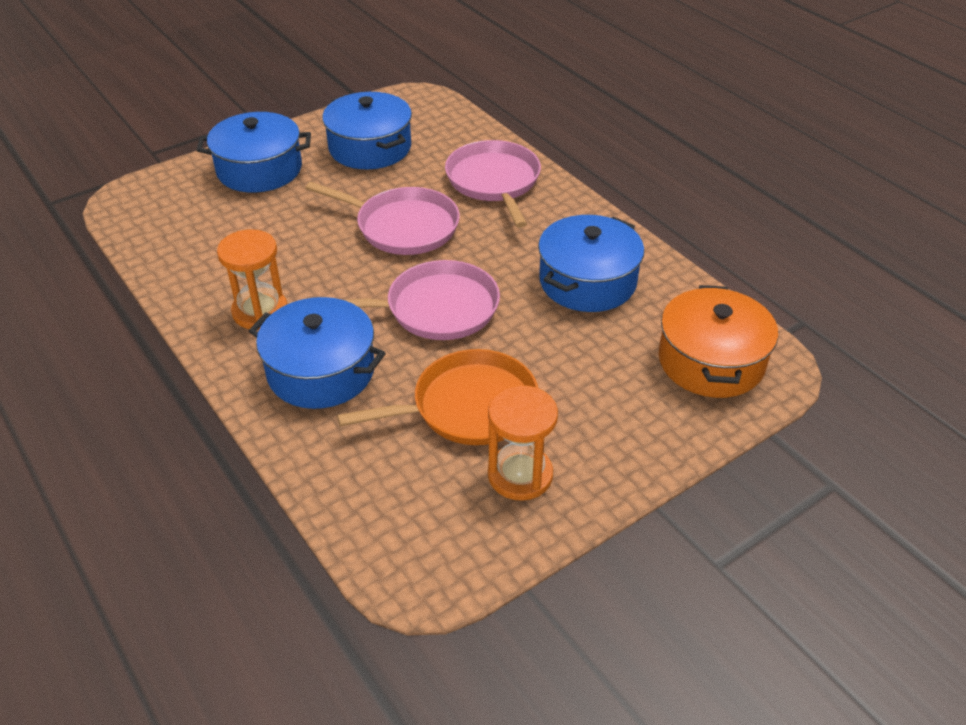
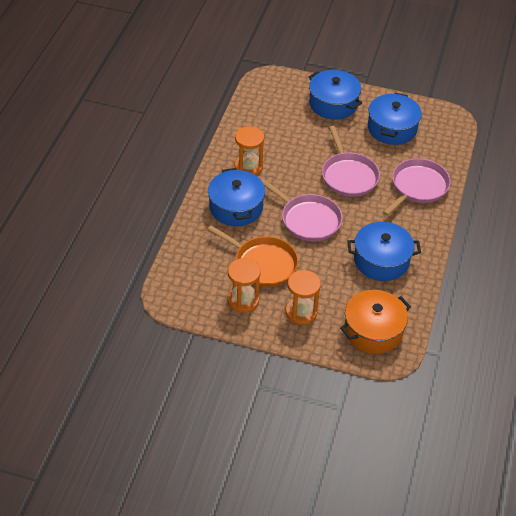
camera: 50 degrees right, 5 degrees up
(608, 418) = (301, 312): none -> orange hourglass

